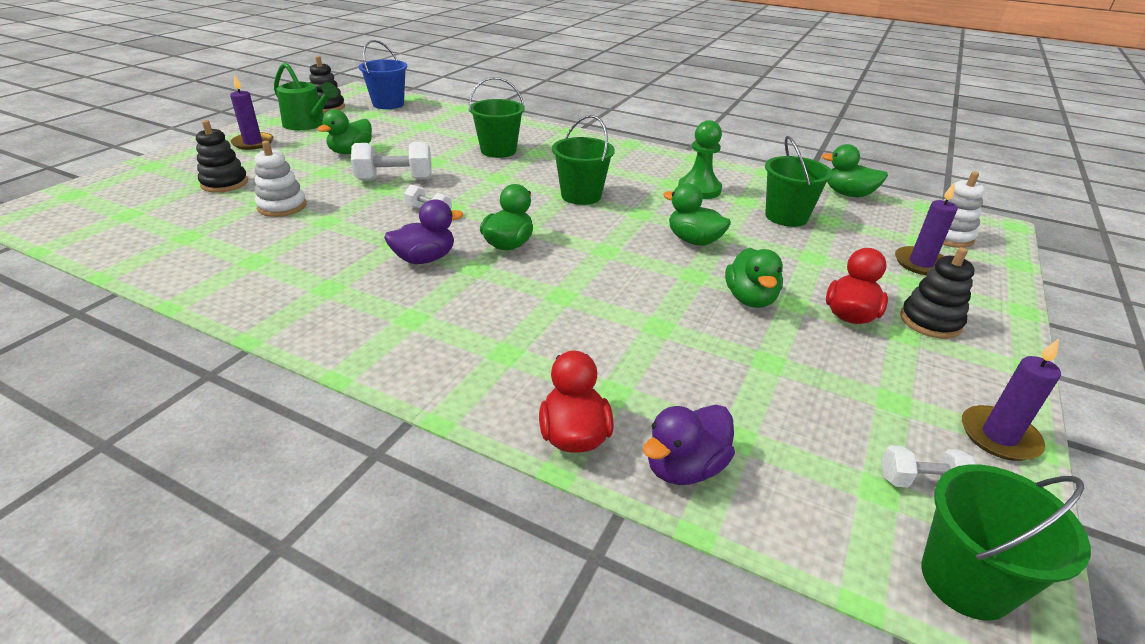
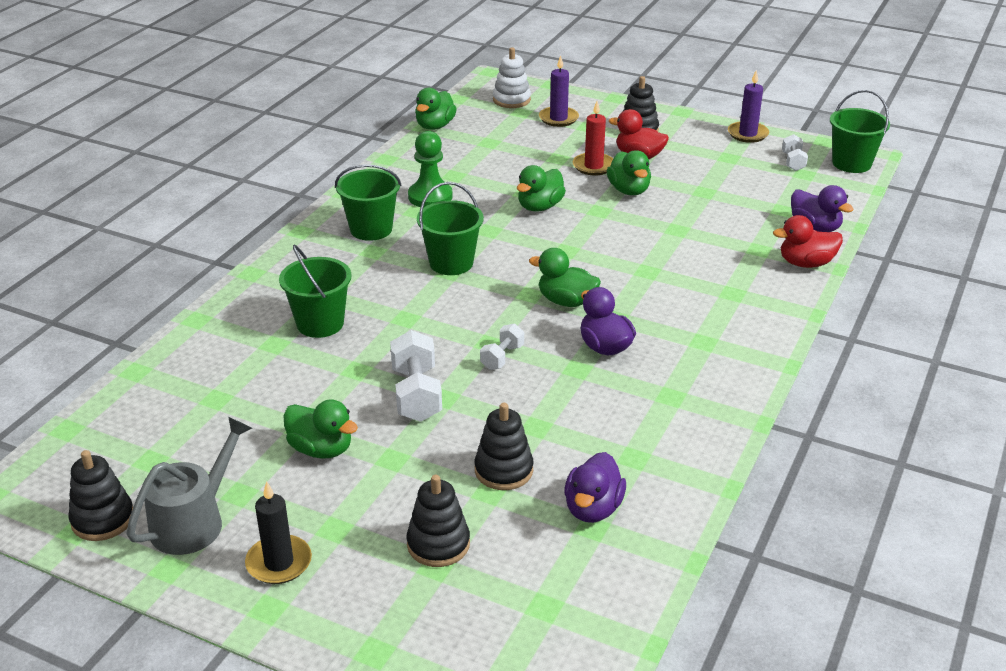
camera: 90 degrees left, 0 degrees up
(207, 238) = (593, 508): none -> purple duck
(253, 143) = (279, 562): purple candle -> black candle
(282, 206) = (503, 470): white stacking toy -> black stacking toy
(308, 124) = (194, 521): green watering can -> grey watering can
(388, 104) = (100, 450): blue bucket -> none
(750, 299) = (629, 190): green duck -> green duck turned 75 degrees clockwise
(786, 216) = (485, 160): green bucket -> green bucket (371, 229)
(803, 279) = (593, 166): none -> red candle

